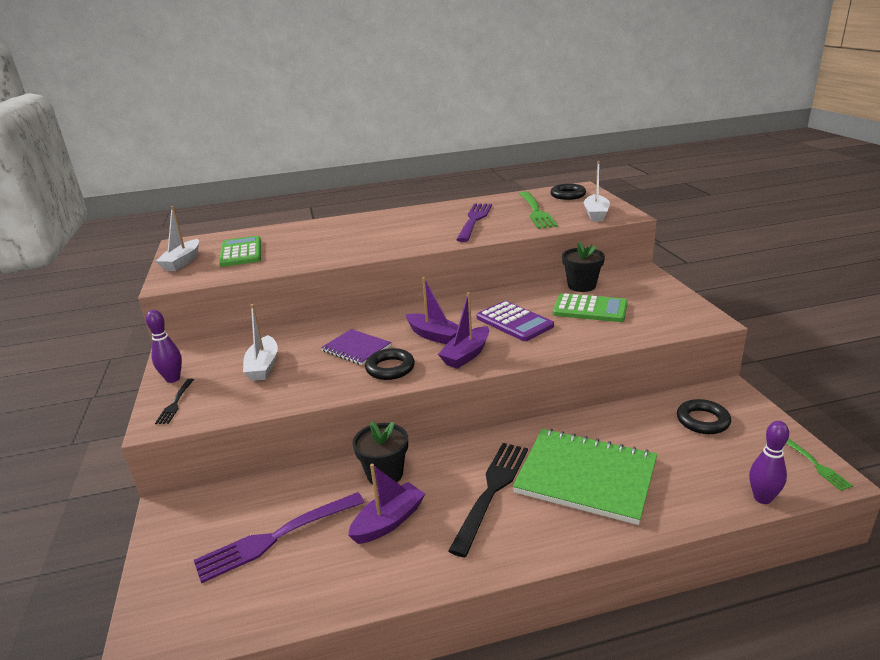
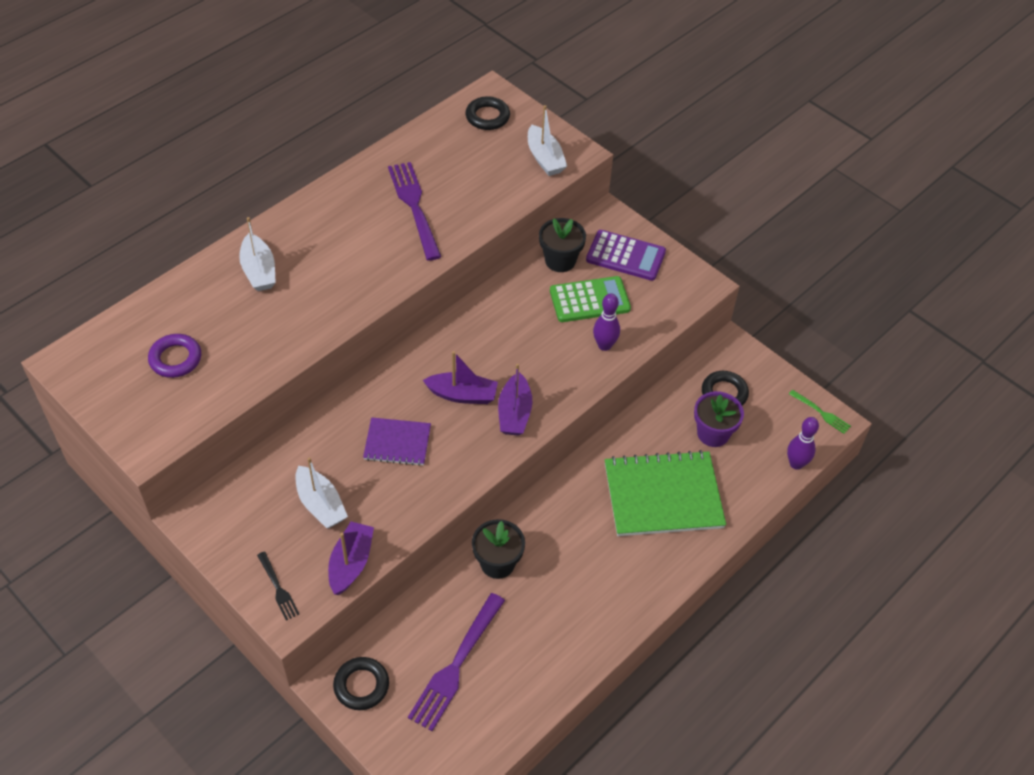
camera: 35 degrees left, 25 degrees up
(173, 379) = (238, 559): purple bowling pin -> purple bowling pin (604, 345)
(182, 262) = (116, 402): white boat -> white boat (259, 271)
(241, 252) = (175, 359): green calculator -> purple ring
(389, 521) = (537, 608): purple boat -> purple boat (351, 563)
(390, 368) = (455, 459): black ring -> black ring (361, 685)
(491, 491) = (598, 542): black fork -> none
(514, 322) = (528, 346): purple calculator -> purple calculator (625, 256)
(536, 211) = (474, 167): green fork -> none
(672, 446) = (713, 433): none -> purple flower pot

